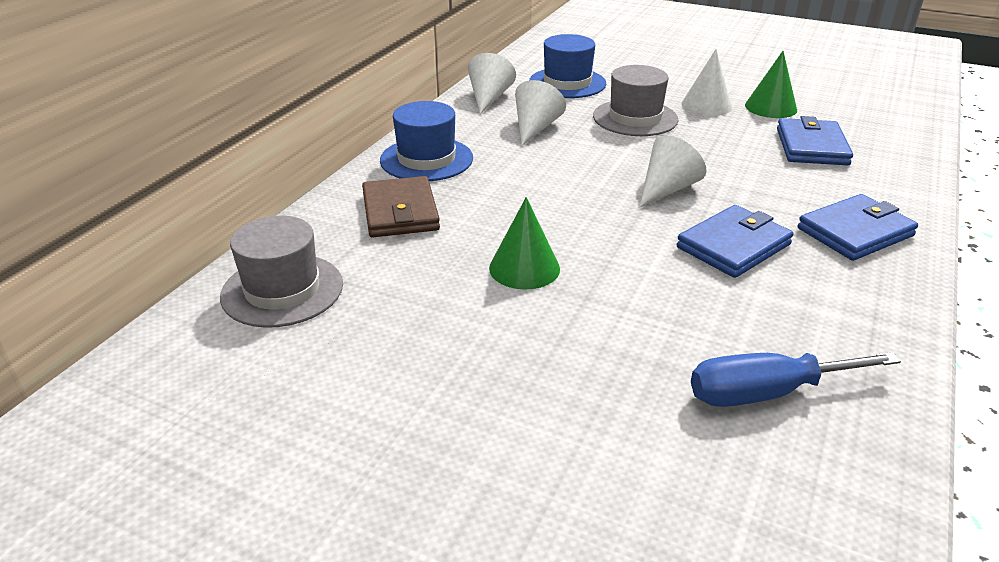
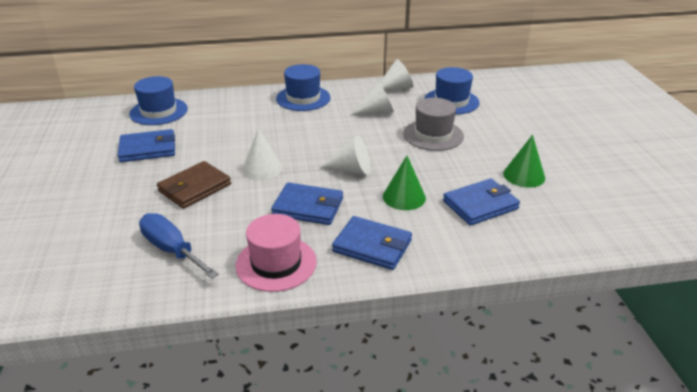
camera: 55 degrees right, 0 degrees up
(282, 290) = (159, 111): grey hat -> blue hat
(400, 212) = (245, 111): brown wallet -> brown wallet (194, 188)
(411, 337) = (148, 149): none -> blue wallet
(524, 268) = (225, 155): green cone -> green cone (404, 197)
(706, 105) = (490, 152): white cone -> white cone (262, 168)
(856, 310) = (276, 263): none -> pink hat

